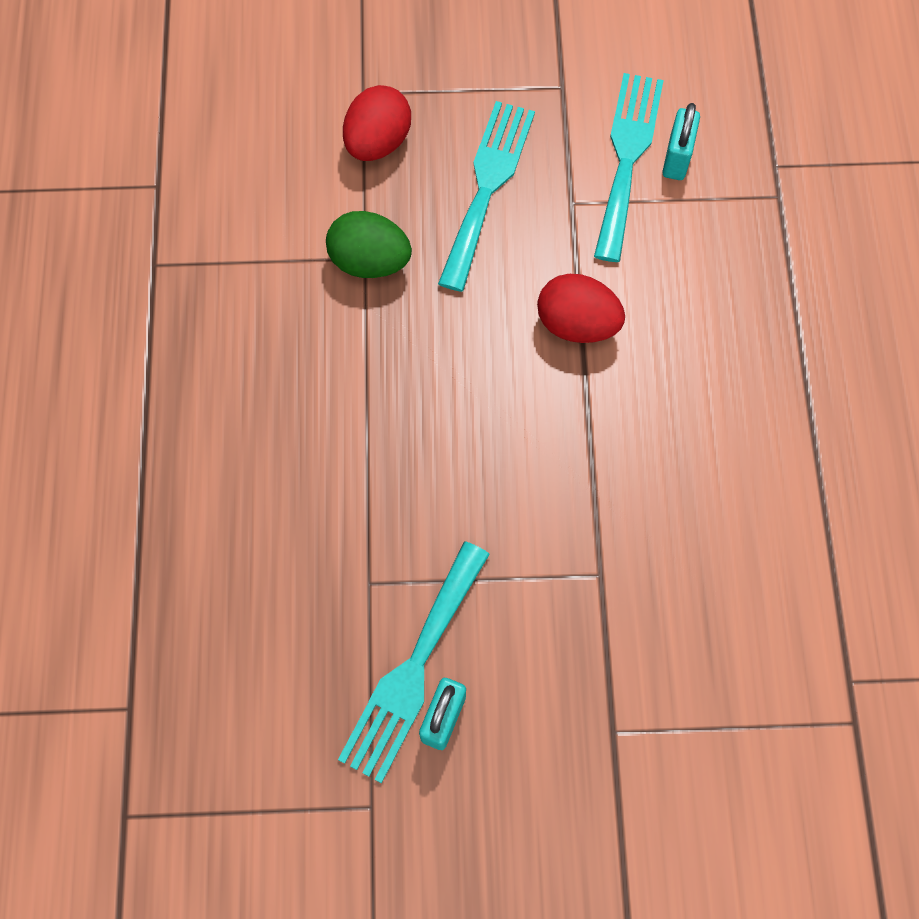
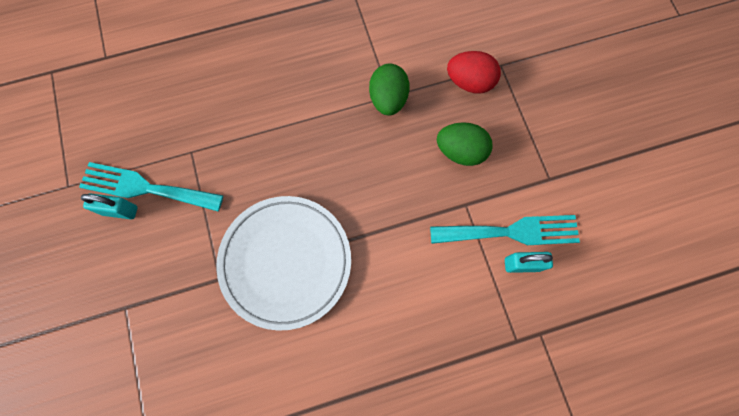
camera: 75 degrees right, 5 degrees up
(487, 186) = (460, 151): turquoise fork -> green egg
(577, 324) = (380, 227): red egg -> none
(597, 470) = (286, 262): none -> white plate

